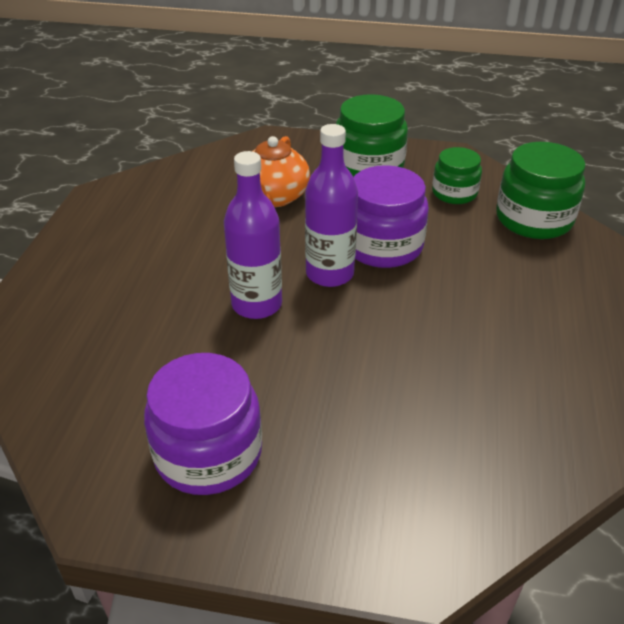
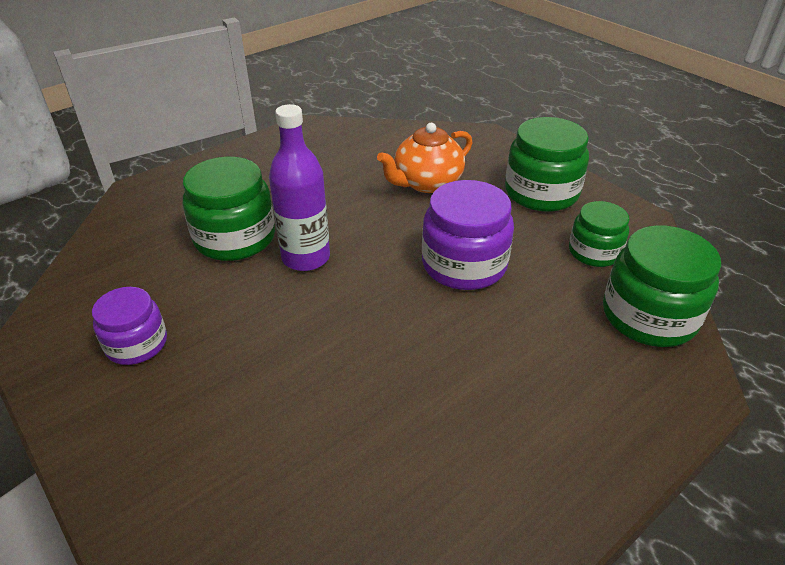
camera: 40 degrees right, 0 degrees up
(170, 322) = (235, 238): none -> green jar
(208, 453) = (137, 344): purple jar -> purple jar, size x0.62
(329, 274) = (390, 264): purple bottle -> none

